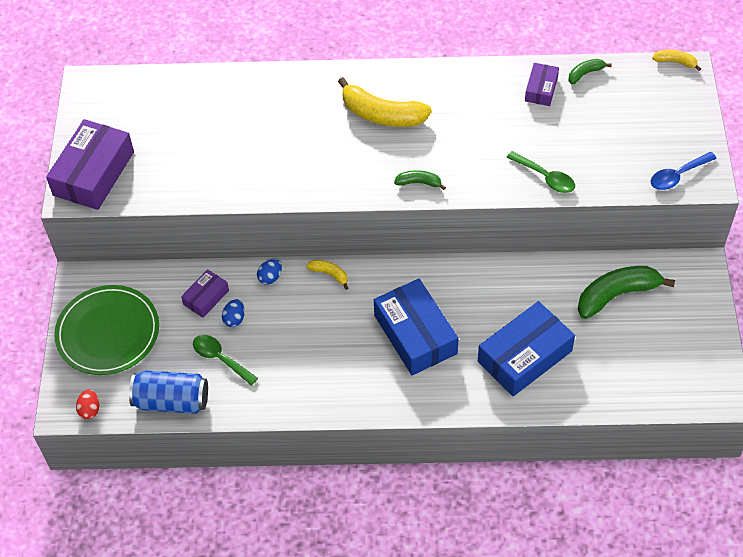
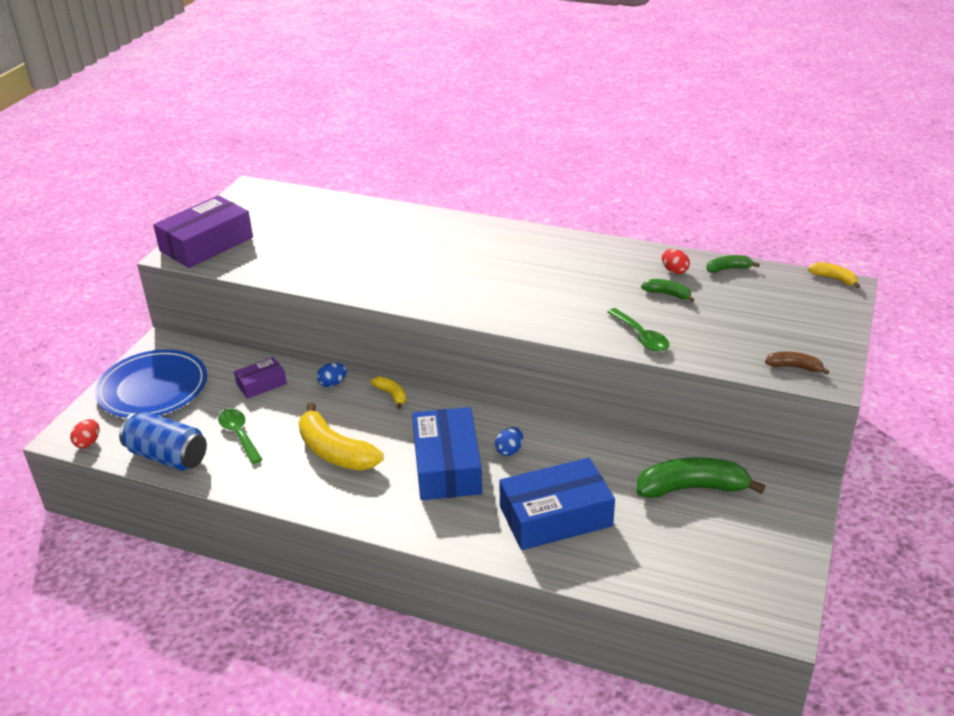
camera: 20 degrees right, 20 degrees down
(108, 332) = (153, 388): green plate -> blue plate
(234, 319) = (275, 407): blue egg -> blue egg (509, 451)
(382, 115) = (500, 258): yellow banana -> yellow banana (335, 452)
(419, 183) = (504, 313): green banana -> green banana (667, 294)
(541, 89) = (674, 271): purple box -> red egg
(677, 176) = (794, 367): blue spoon -> brown banana

